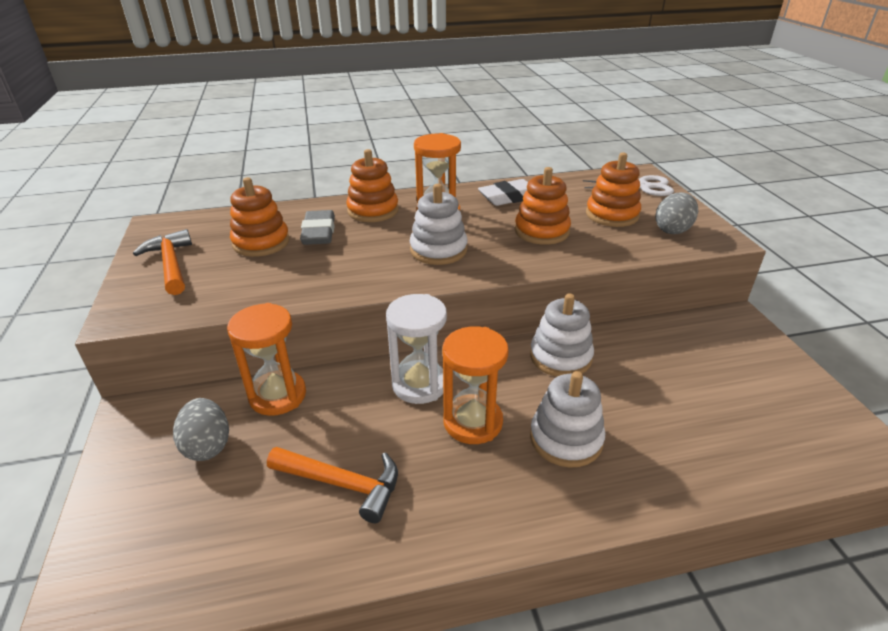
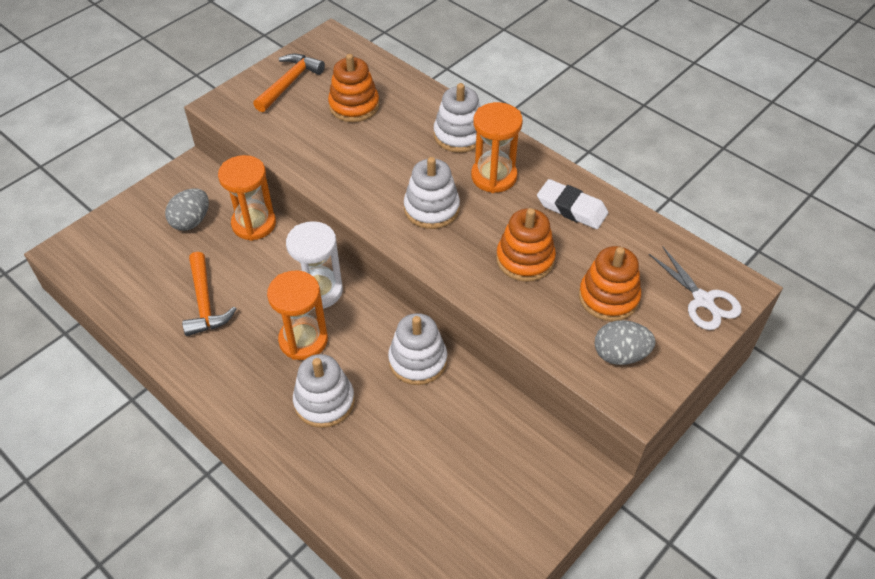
camera: 55 degrees right, 15 degrees up
(319, 232) = (395, 126): grey eraser -> none
(373, 210) = (459, 135): orange stacking toy -> white stacking toy

